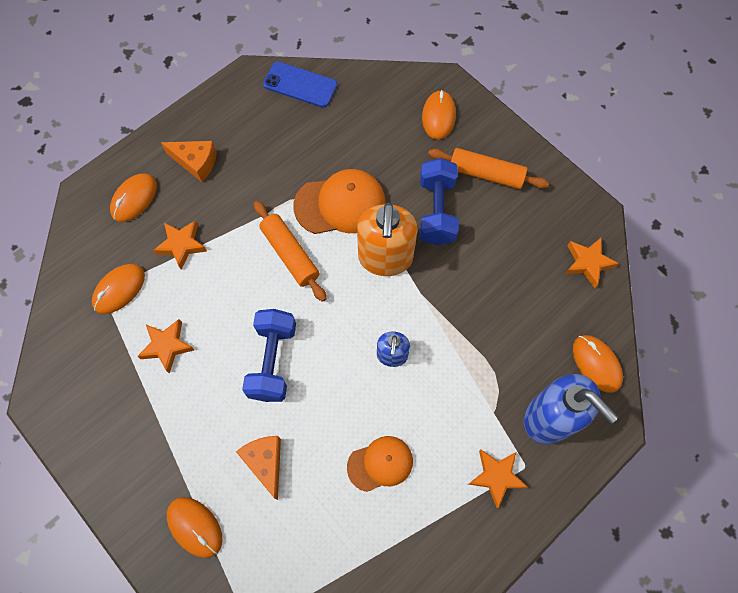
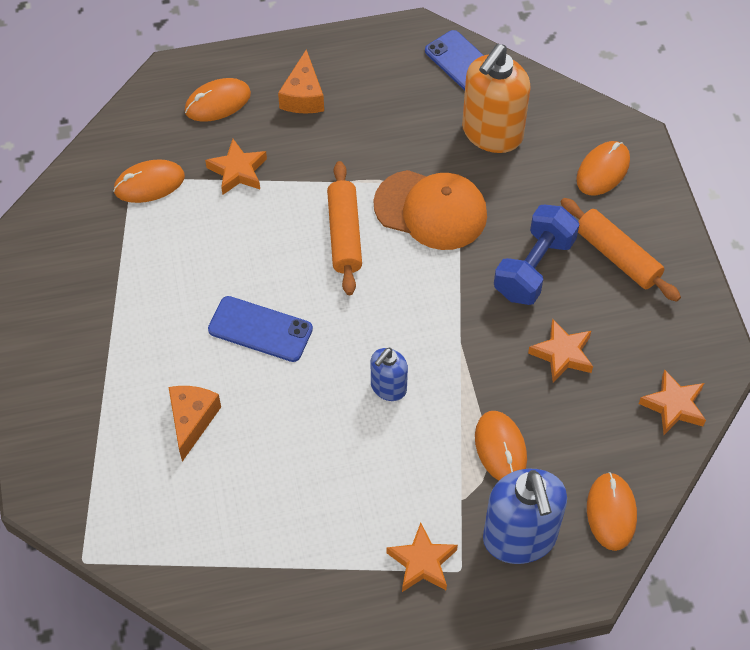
camera: 30 degrees right, 10 degrees down
(167, 346) = (163, 261): orange star -> orange star (562, 354)
(195, 527) = (87, 442): orange mouse -> orange mouse (500, 448)
(196, 163) = (303, 96): orange cheese -> orange cheese turned 45 degrees clockwise
(273, 361) = (260, 329): blue dumbbell -> blue phone
(380, 463) = (307, 484): orange cap -> none
(385, 258) = (444, 288): orange soap dispenser -> orange soap dispenser (492, 133)

